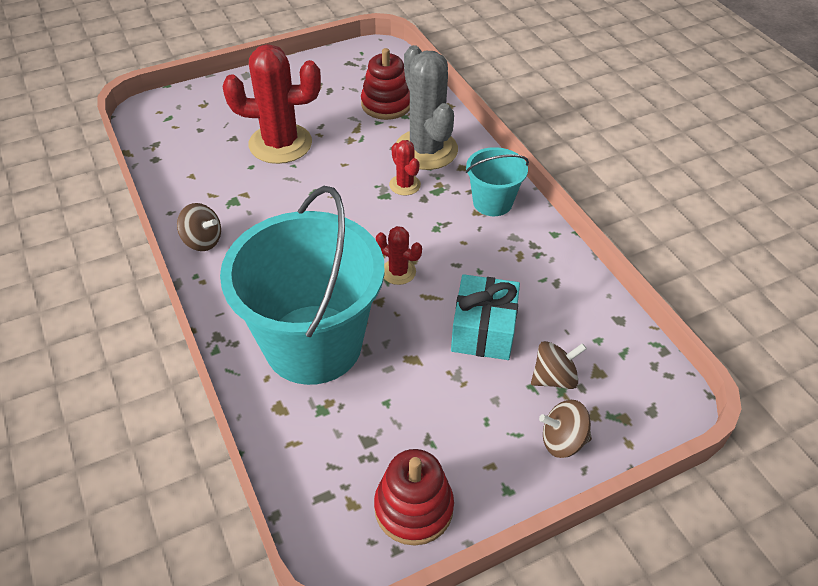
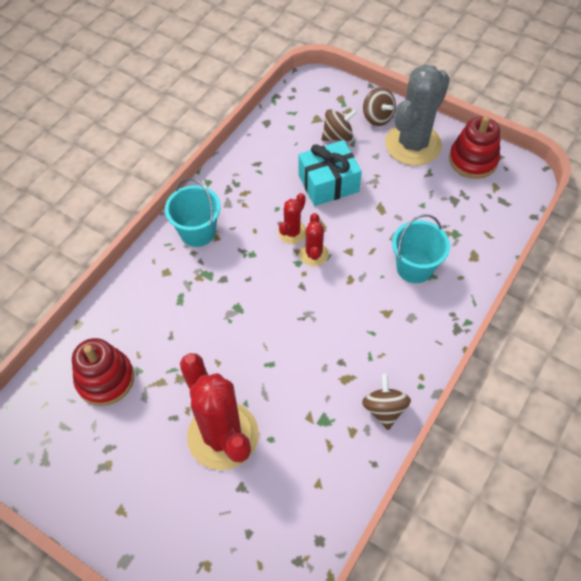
camera: 120 degrees left, 10 degrees up
(313, 344) = (414, 267): turquoise bucket -> turquoise bucket, size x0.48
(405, 185) = (215, 300): red cactus -> red cactus (292, 232)
(426, 150) = (158, 309): grey cactus -> grey cactus (413, 144)
(554, 378) = (337, 136): brown spinning top -> brown spinning top turned 120 degrees clockwise

